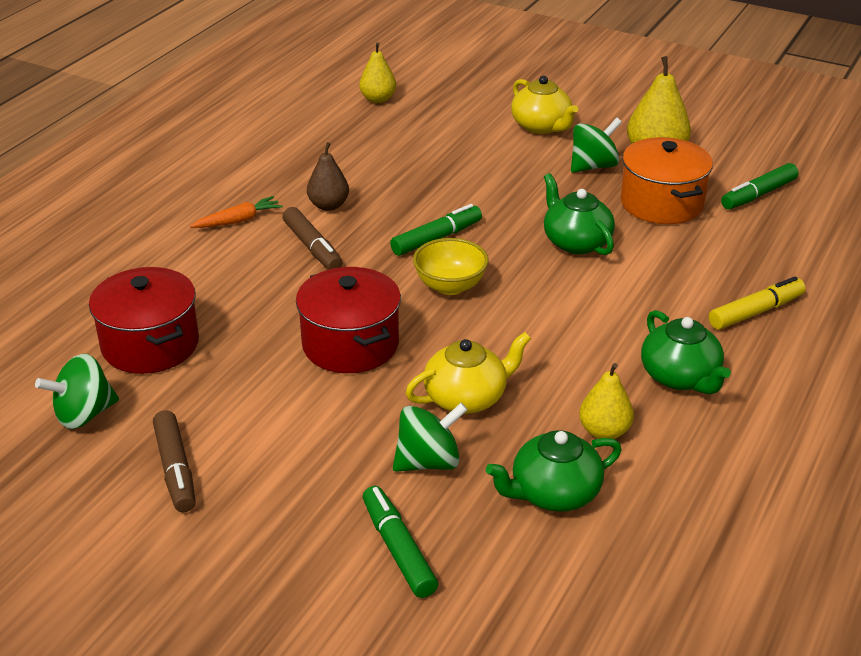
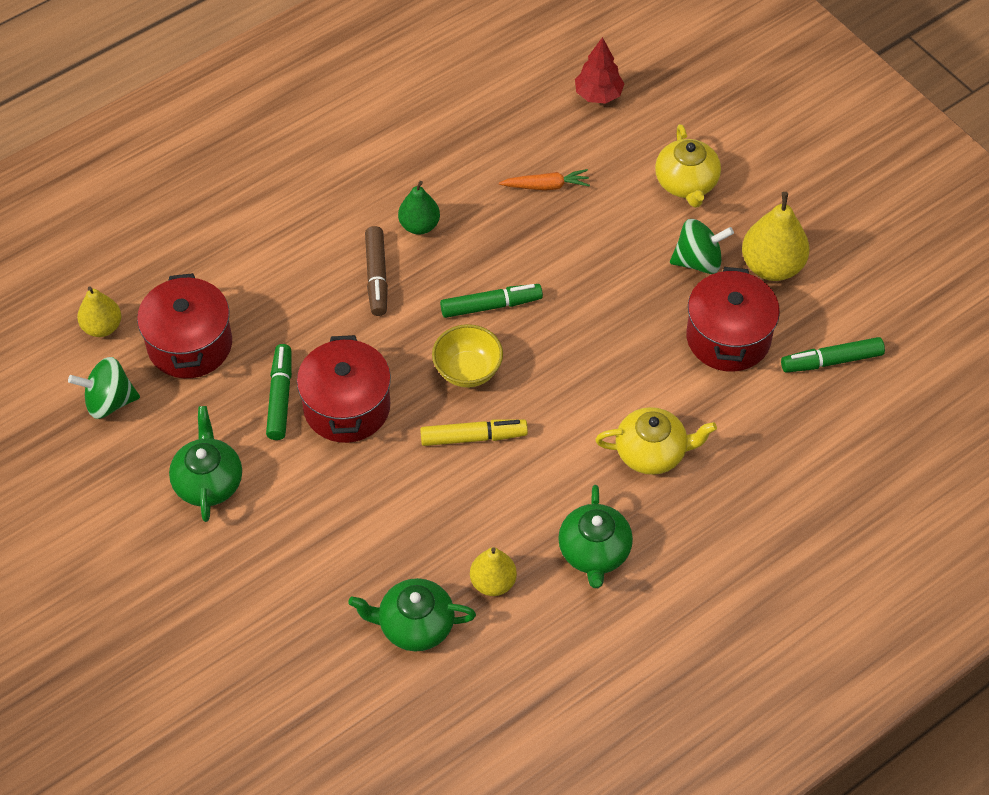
camera: 25 degrees right, 20 degrees up
(175, 469) = (151, 485): brown marker -> none
(238, 220) = (330, 216): orange carrot -> orange carrot (546, 186)
(328, 205) = (419, 225): brown pear -> green pear
(378, 99) = (549, 83): yellow pear -> yellow pear (102, 327)
(398, 549) = (272, 627): green marker -> green marker (280, 397)
(424, 96) = (598, 95): none -> red tree
(428, 462) = (339, 556): green spinning top -> none
(467, 398) = (406, 503): yellow teapot -> yellow teapot (652, 452)
(576, 242) = (613, 358): green teapot -> green teapot (208, 482)
(661, 203) = (728, 337): orange pot -> red pot
(756, 312) = (714, 506): yellow marker -> yellow marker (473, 437)

